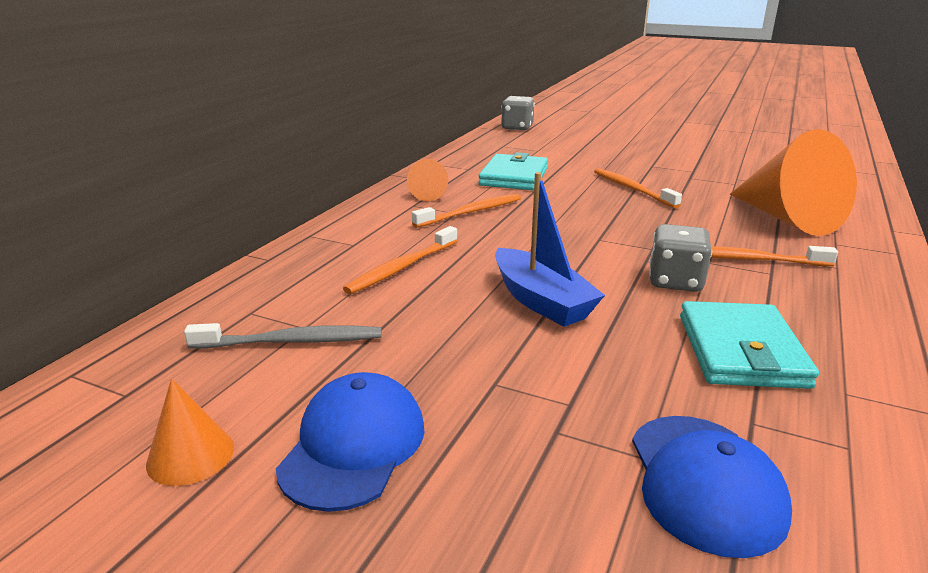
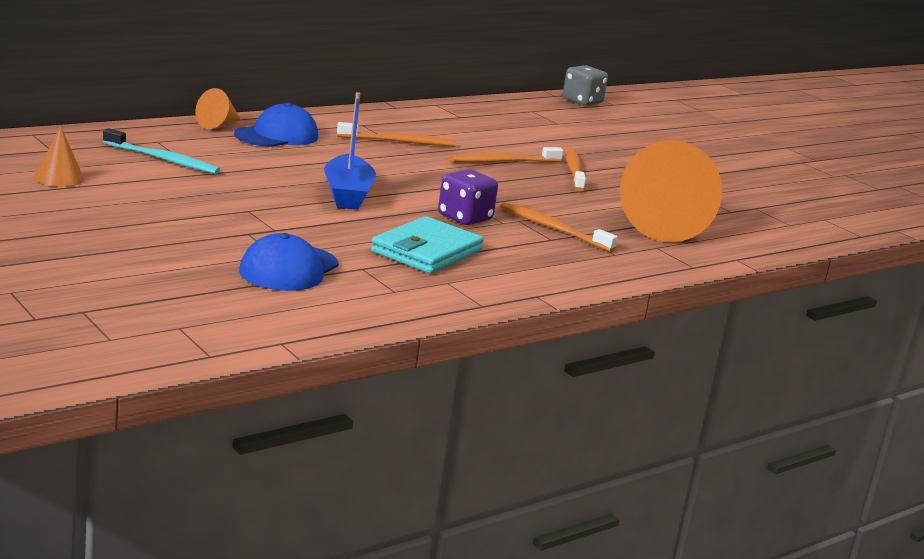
camera: 25 degrees right, 5 degrees down
(292, 341) = (163, 160): grey toothbrush -> turquoise toothbrush
(353, 446) = (138, 201): blue cap -> blue cap (277, 135)
(401, 268) = (286, 152): orange toothbrush -> orange toothbrush (503, 162)
(429, 194) = (389, 122): orange cone -> orange cone (218, 125)
(514, 177) = (487, 133): turquoise wallet -> none
(675, 281) = (464, 218): grey dice -> purple dice

